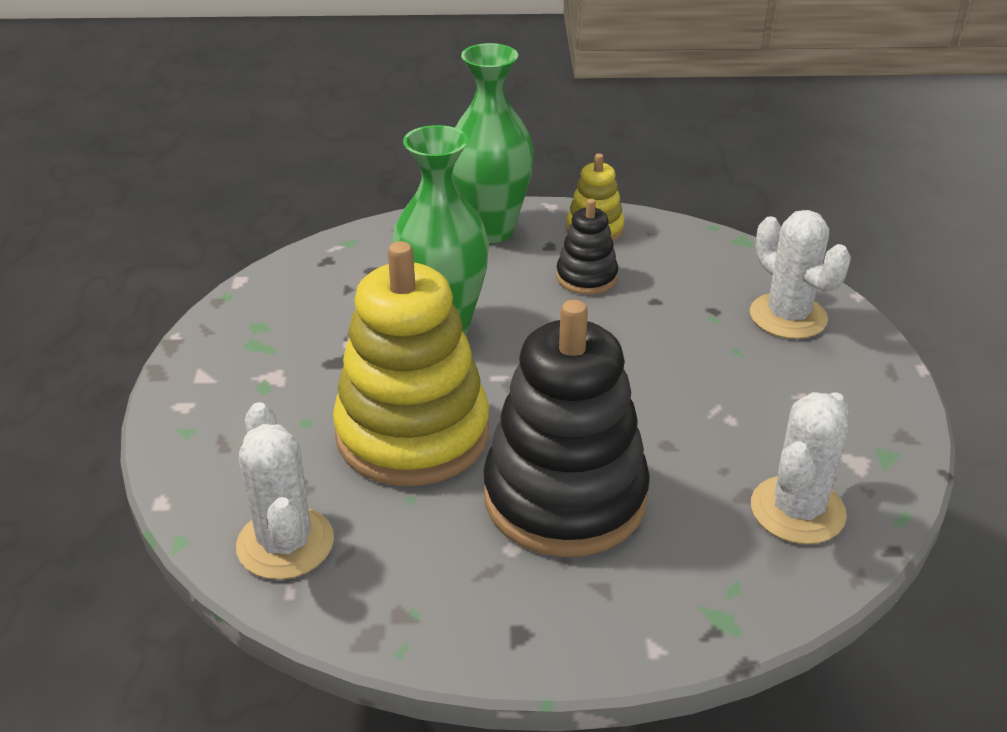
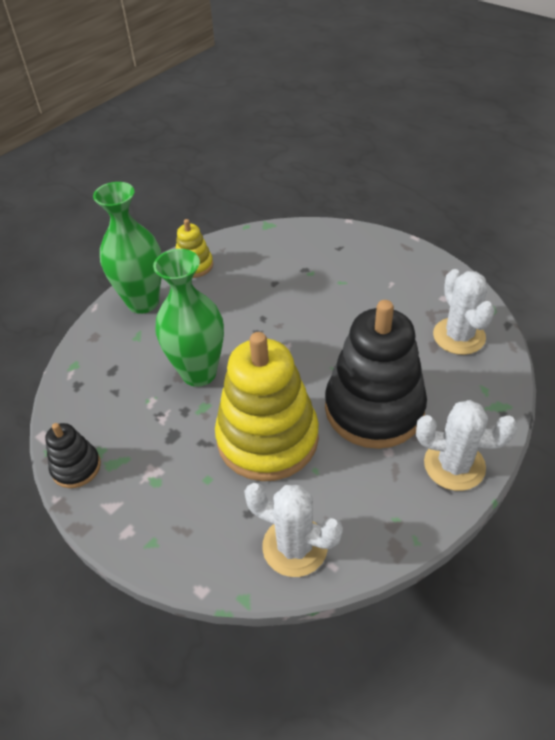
camera: 45 degrees left, 10 degrees up
(586, 277) = (227, 294): black stacking toy -> black stacking toy (76, 467)
(788, 316) = (337, 250): white cactus -> white cactus (454, 465)

